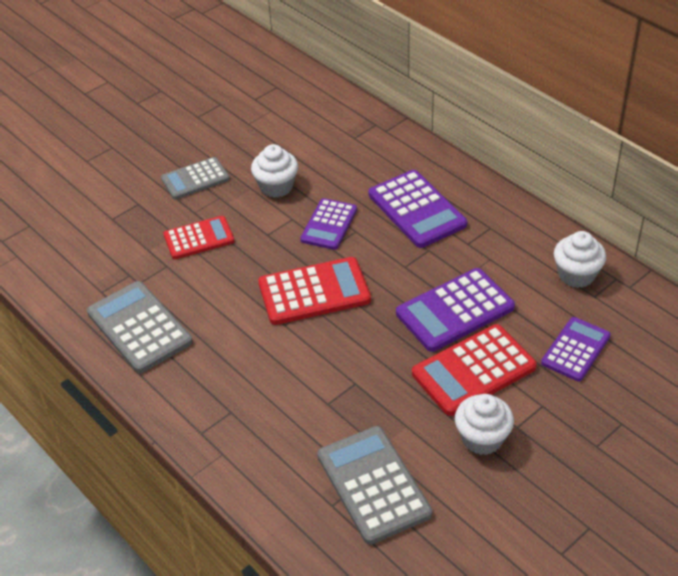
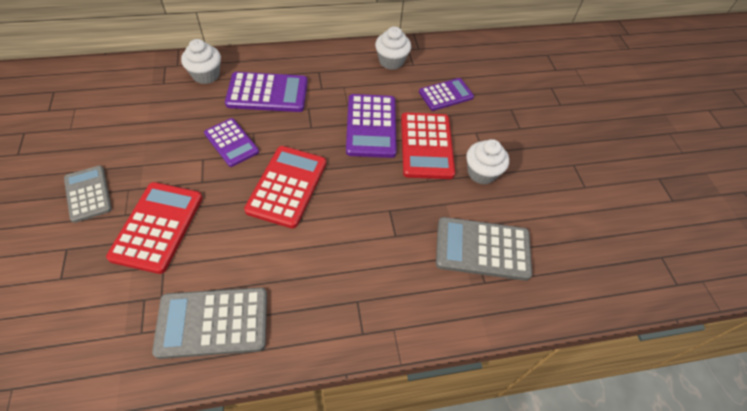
camera: 65 degrees left, 10 degrees up
(195, 179) = (88, 194): grey calculator -> grey calculator turned 150 degrees clockwise
(199, 238) = (157, 227): red calculator -> red calculator, size x1.52
(276, 187) = (159, 150): white cupcake -> white cupcake (206, 75)
(575, 349) = (446, 95): purple calculator -> purple calculator turned 90 degrees clockwise

